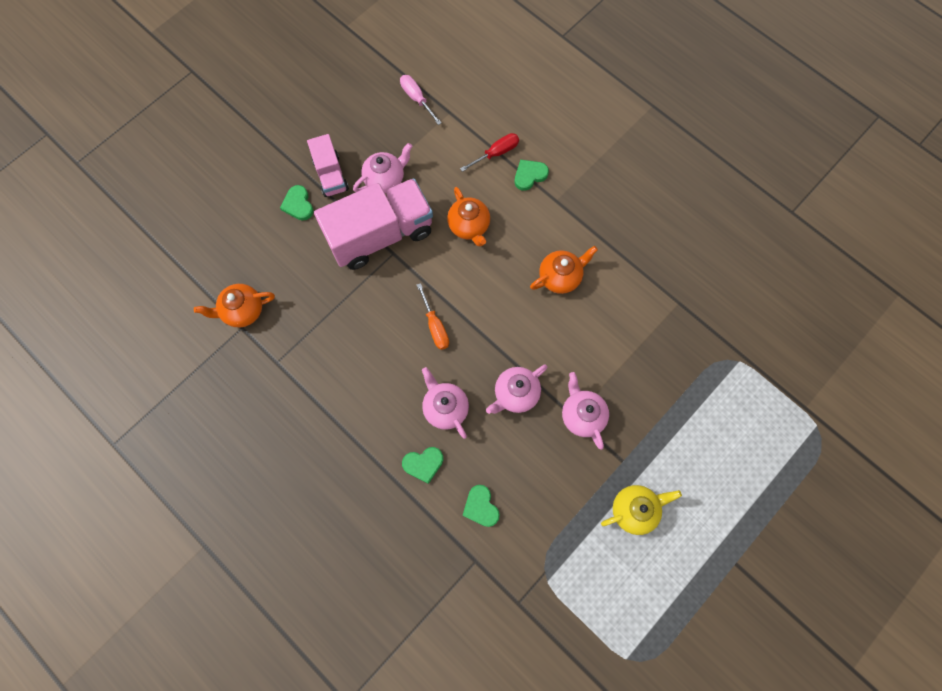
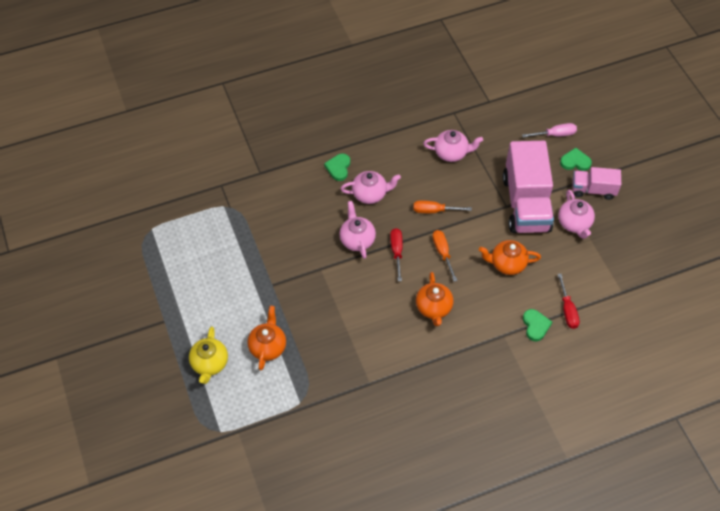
camera: 115 degrees right, 15 degrees down
(242, 311) = (502, 105): orange teapot -> orange teapot (268, 346)
(416, 98) = (646, 273): pink screwdriver -> pink screwdriver (555, 134)
(481, 507) = (292, 188): green heart -> none
(487, 295) = (442, 252): none -> orange screwdriver
(509, 344) = (396, 251): none -> red screwdriver
(582, 415) = (319, 274): pink teapot -> pink teapot (451, 153)
(634, 510) = (236, 276): yellow teapot -> yellow teapot (210, 364)

